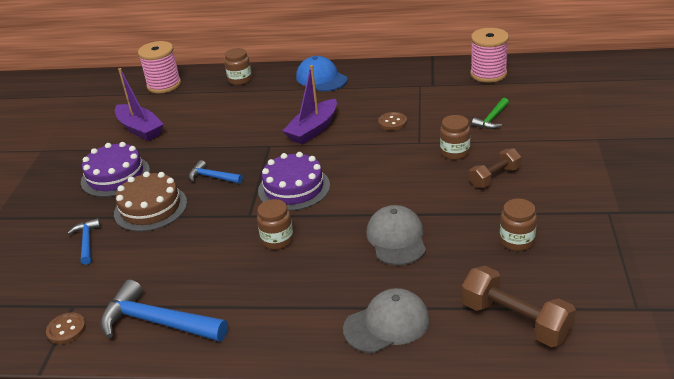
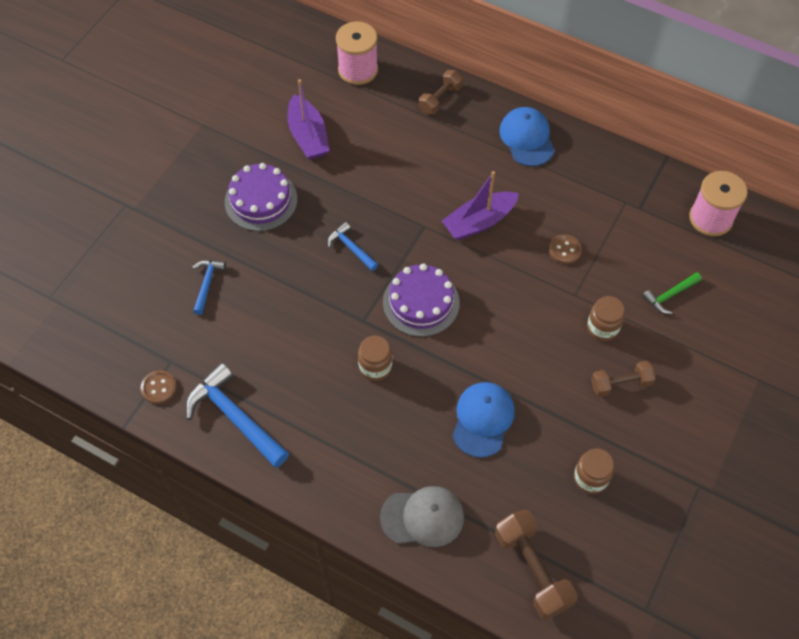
camera: 20 degrees right, 25 degrees up
(150, 208) = (278, 265): brown cake -> none
(240, 80) = (440, 99): brown jar -> brown dumbbell
(396, 238) = (483, 419): grey cap -> blue cap

